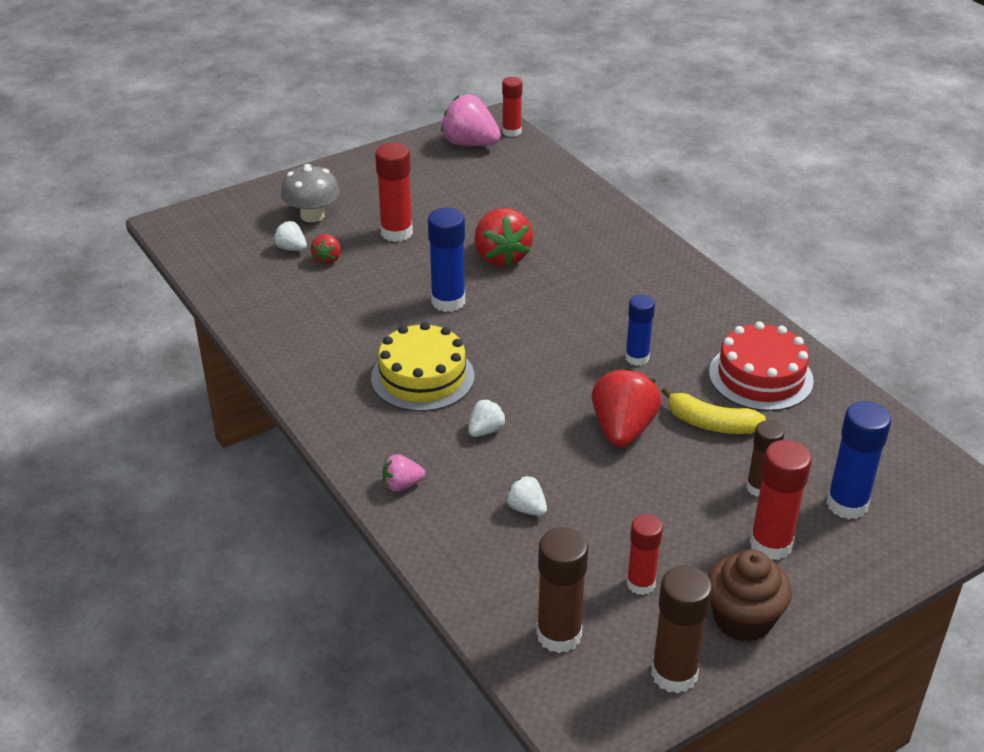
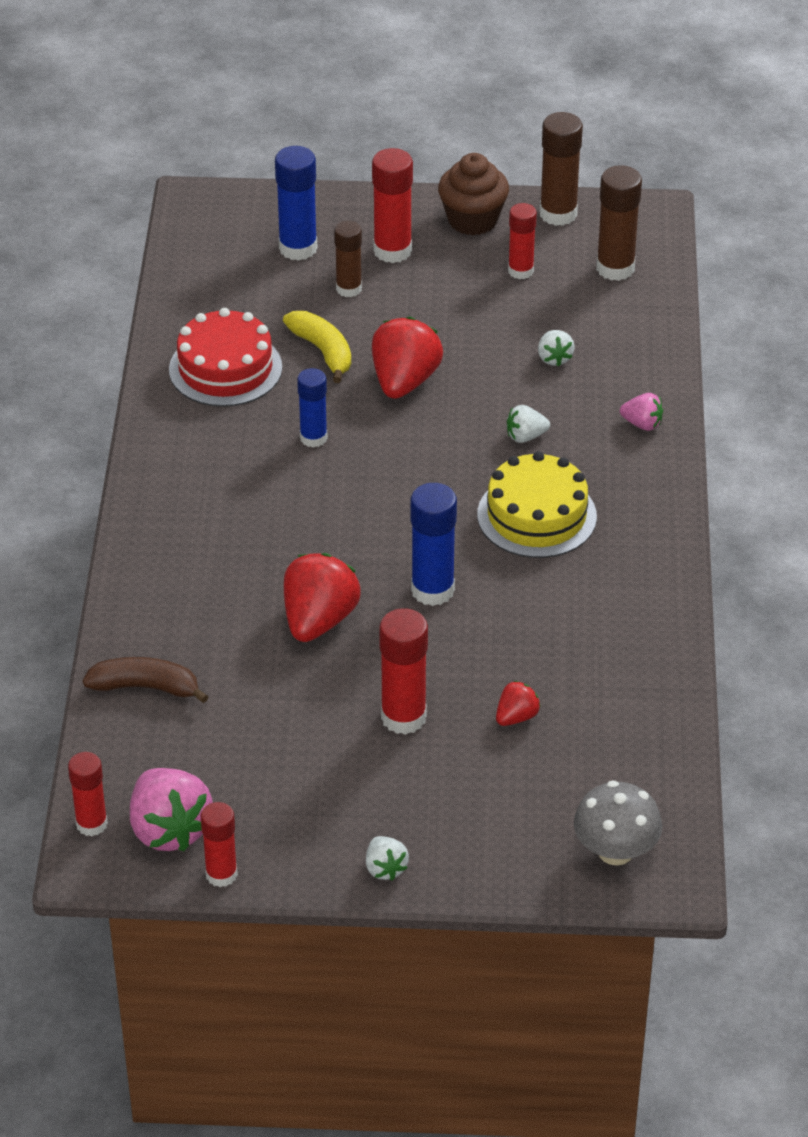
camera: 145 degrees left, 5 degrees up
(291, 248) = (547, 755): white strawberry -> white strawberry (385, 868)
(312, 215) = (482, 800): grey mushroom -> grey mushroom (615, 851)
(422, 139) = (221, 874): none -> red glue stick
(559, 189) = (146, 687): none -> brown banana
(622, 429) = (404, 381): red strawberry -> red strawberry turned 150 degrees clockwise

